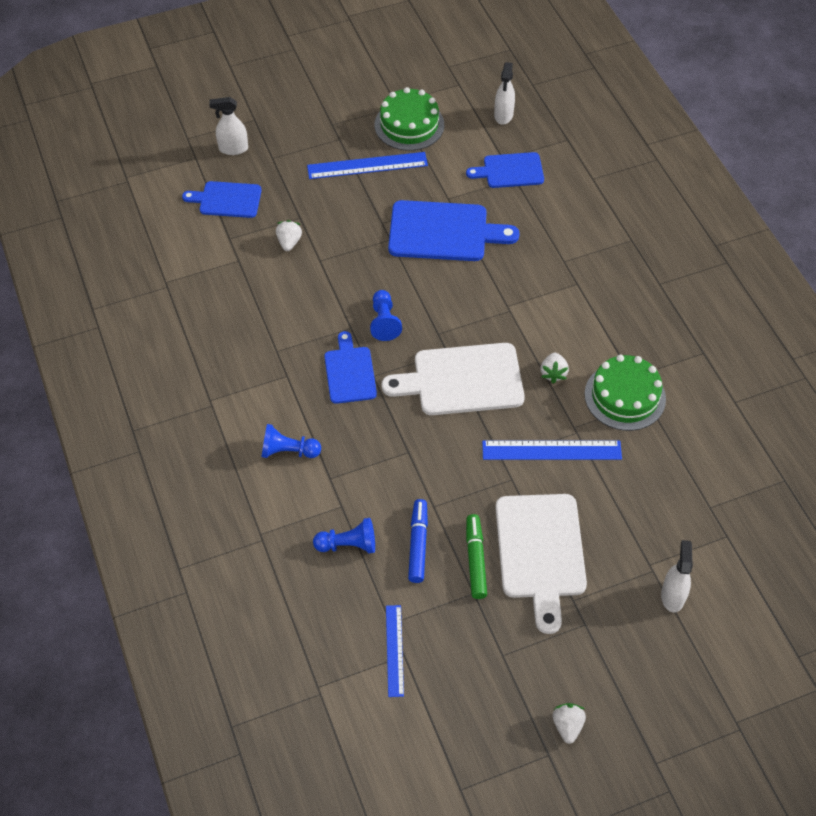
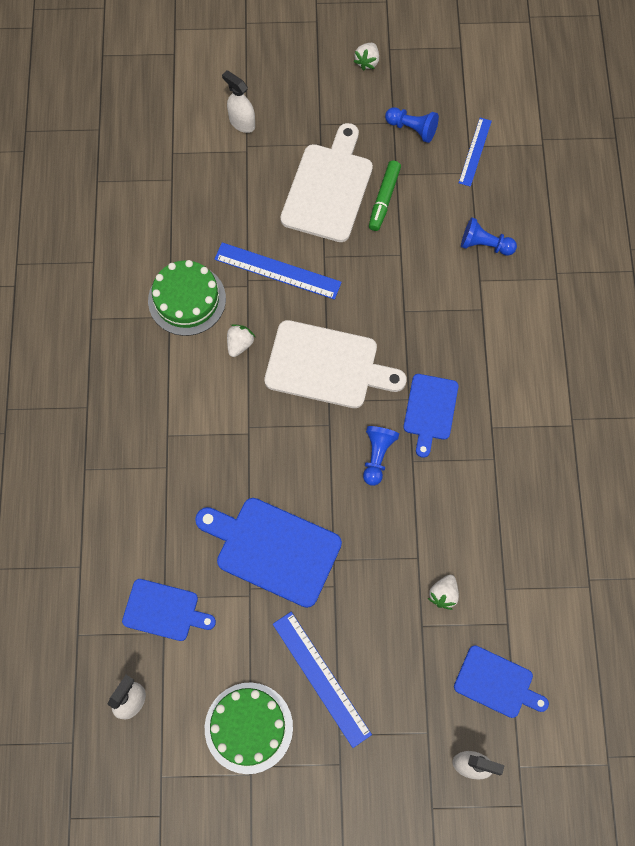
camera: 160 degrees left, 15 degrees up
(288, 451) = (512, 347): blue pawn -> blue pawn (412, 129)
(367, 165) = (321, 678): blue ruler -> blue ruler turned 45 degrees clockwise
(418, 545) = (426, 226): blue marker -> none
(672, 596) = (242, 123): white spray bottle -> white spray bottle turned 105 degrees clockwise

